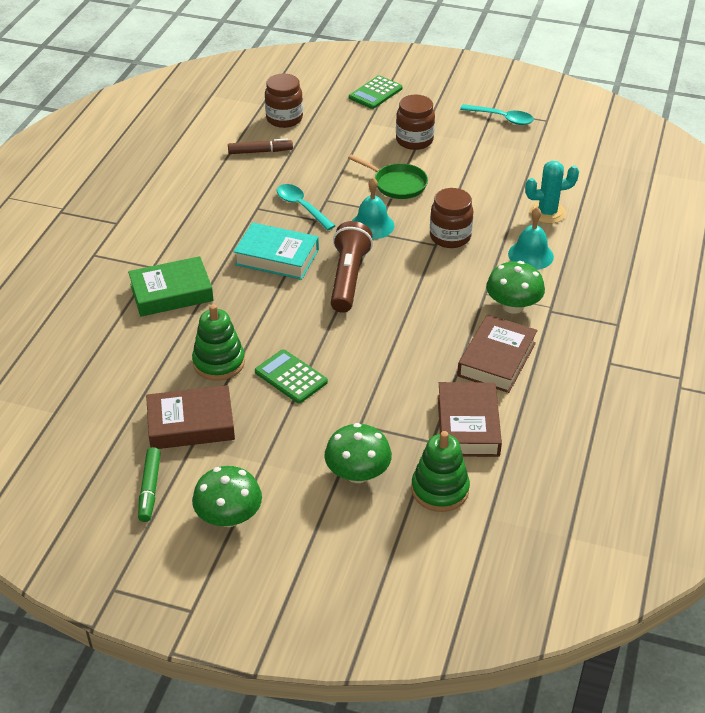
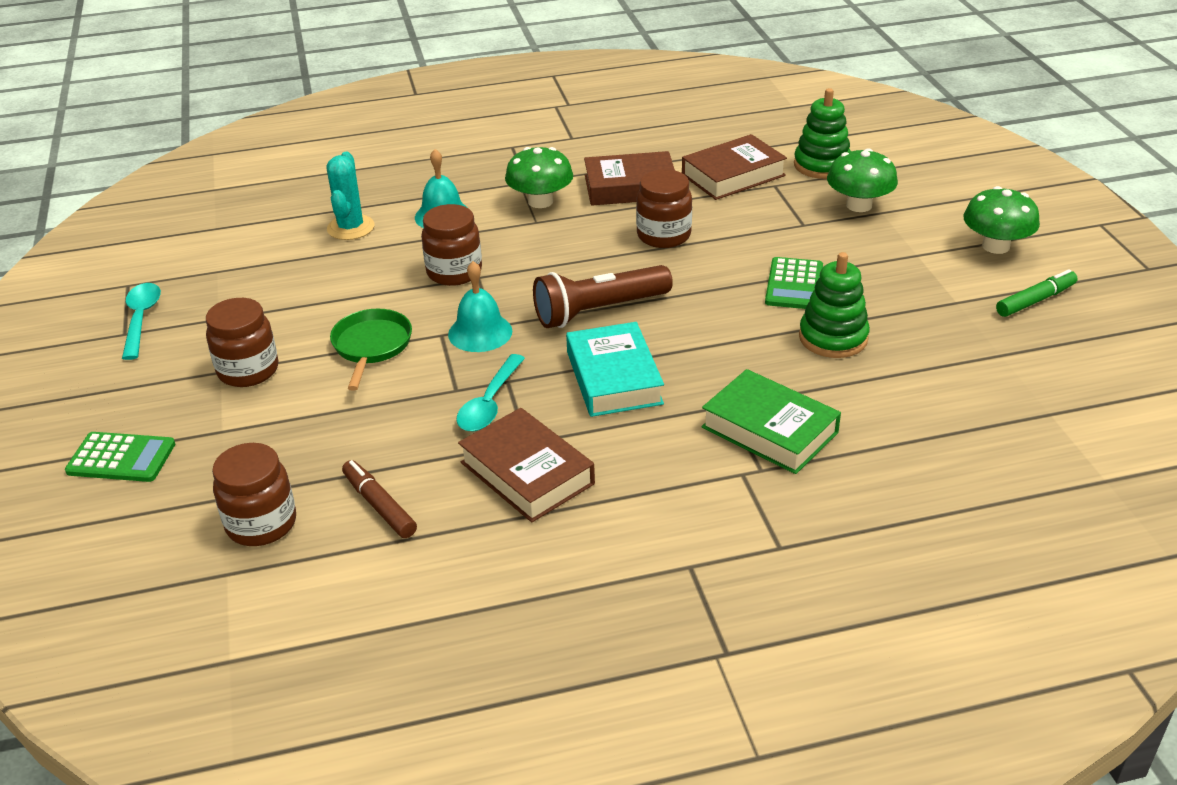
camera: 120 degrees left, 5 degrees down
(191, 424) = (933, 315): brown book -> brown book (527, 473)
(411, 345) = (663, 235): none -> brown jar
(547, 213) = (350, 228): turquoise cactus -> turquoise cactus turned 45 degrees clockwise

